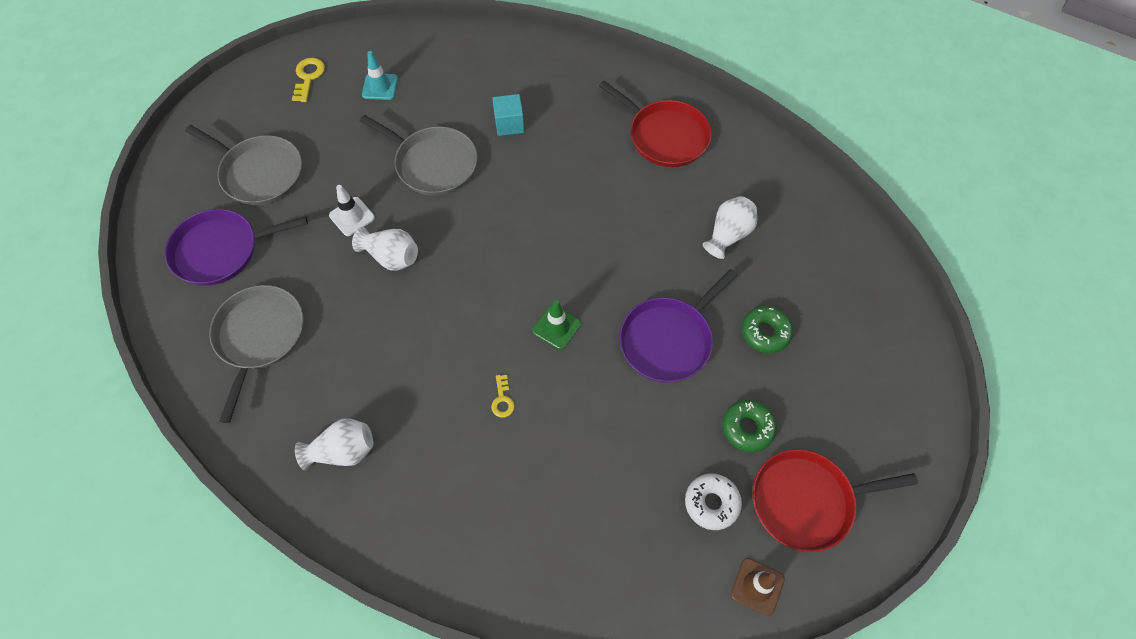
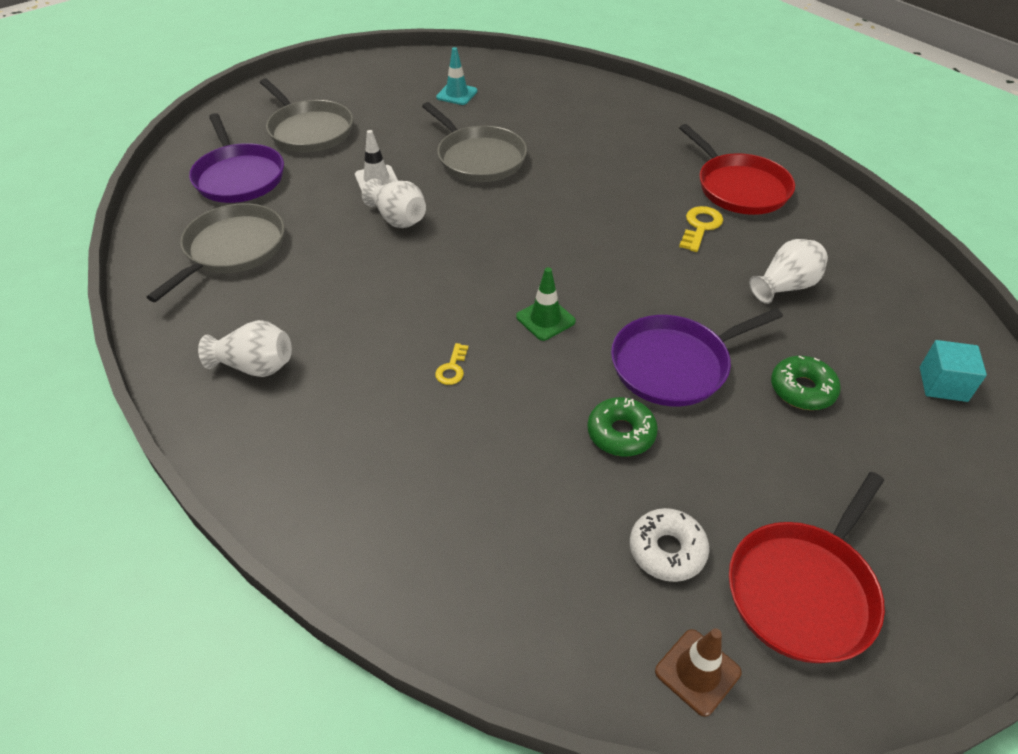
camera: 20 degrees right, 15 degrees down
(221, 250) = (239, 177): purple pan -> purple pan turned 120 degrees counterclockwise
(308, 77) = (394, 75): yellow key -> yellow key (700, 227)
(509, 124) = (572, 145): turquoise cube -> turquoise cube (943, 384)
(747, 428) = (745, 482): green donut -> green donut (621, 433)
(806, 501) = (804, 590): red pan -> red pan turned 60 degrees counterclockwise

